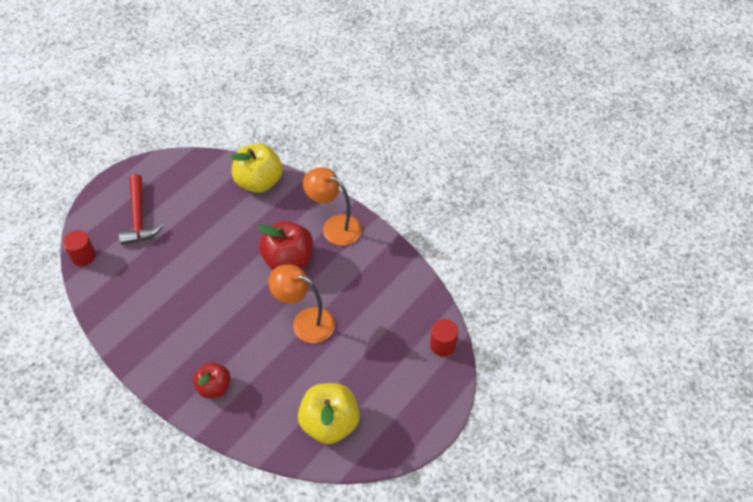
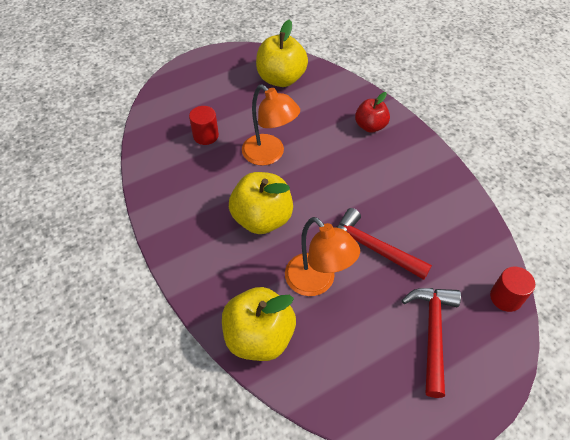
camera: 160 degrees left, 0 degrees up
(191, 263) = (372, 248): none -> red hammer
(288, 260) = (262, 218): red apple -> yellow apple
(334, 226) = (193, 243): orange lamp -> orange lamp (317, 282)
(443, 345) = (158, 104): red cylinder -> red cylinder (206, 136)

